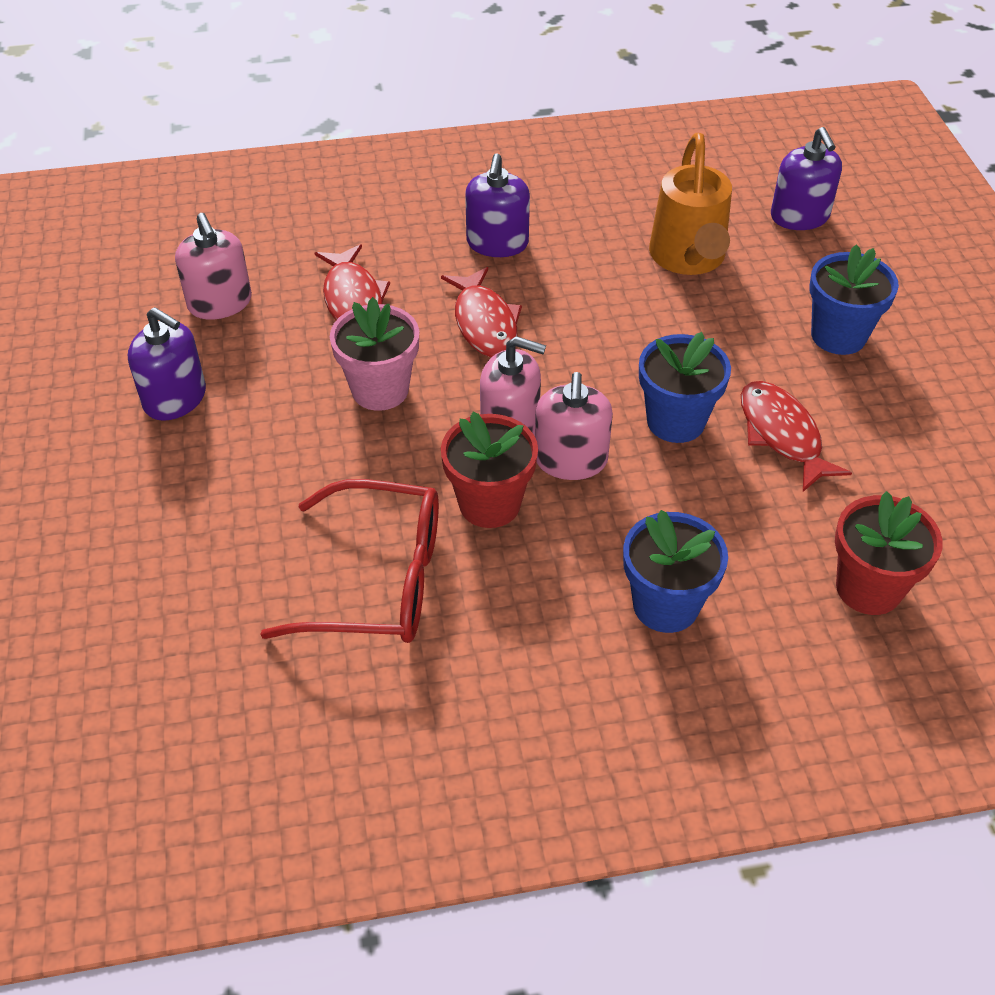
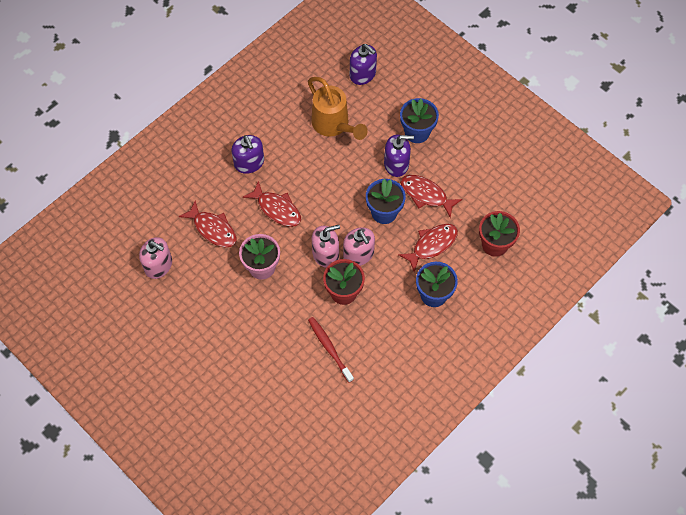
camera: 35 degrees left, 15 degrees up
(175, 398) = (184, 322): purple soap dispenser -> purple soap dispenser (396, 164)
(379, 580) = (329, 348): red glasses -> red toothbrush
(730, 519) = (432, 245): none -> red fish

